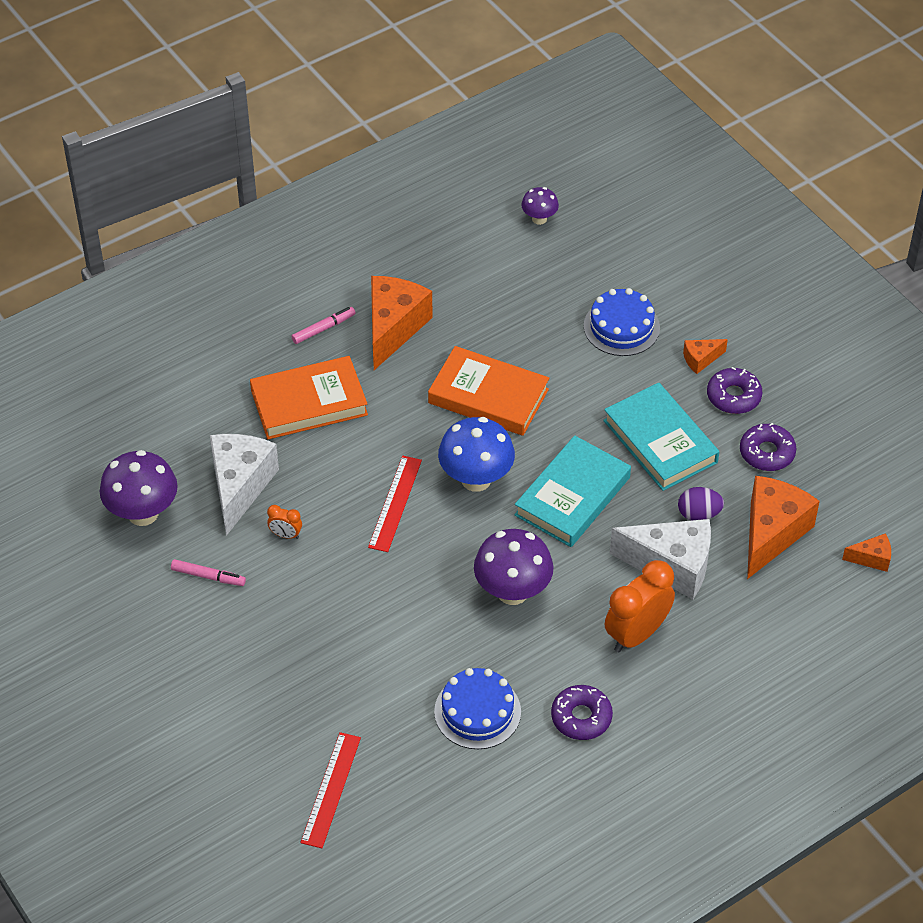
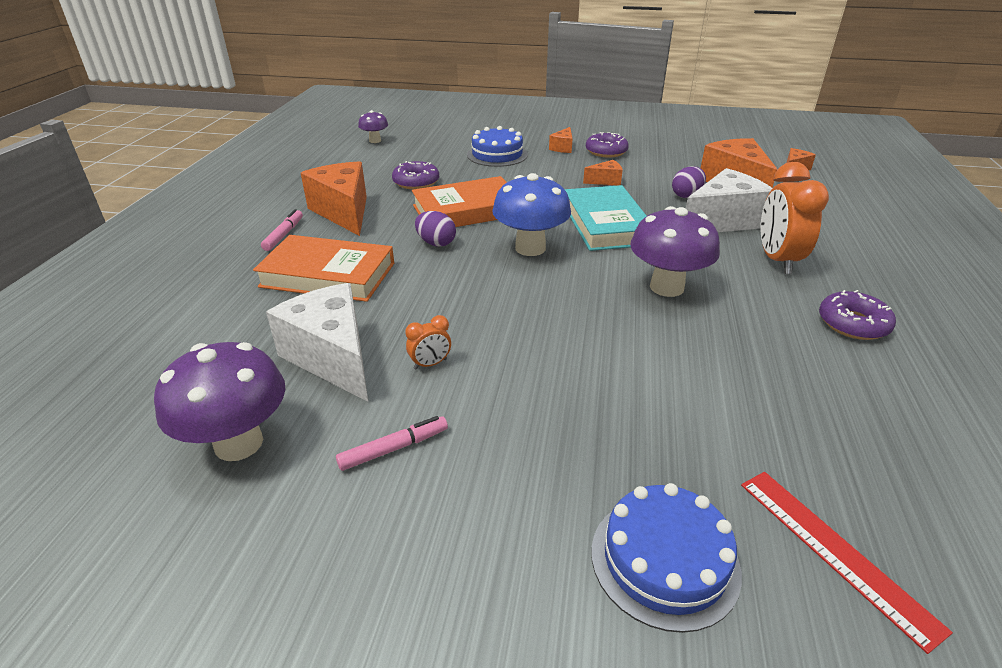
camera: 45 degrees left, 15 degrees down
(309, 403) = (328, 275): orange book -> orange book turned 75 degrees clockwise
(395, 503) = (494, 291): red ruler -> none
(417, 421) = (436, 243): none -> purple egg
(477, 711) = (795, 373): blue cake -> blue cake (664, 560)
(660, 441) = (605, 181): turquoise book -> orange cheese
(767, 453) = (665, 161): purple donut -> purple donut (416, 182)

